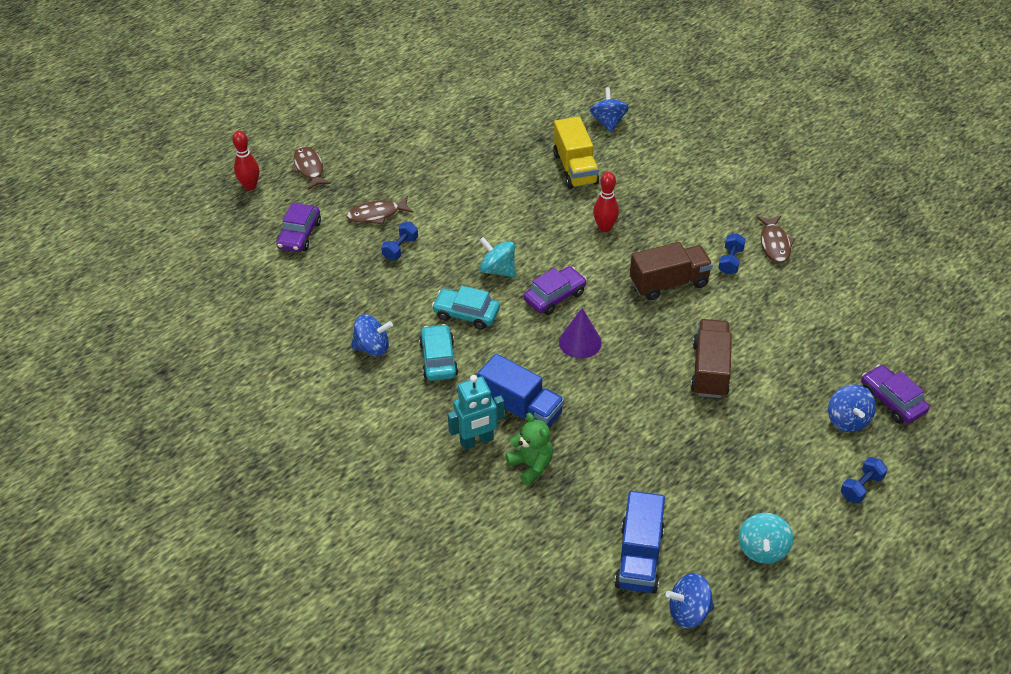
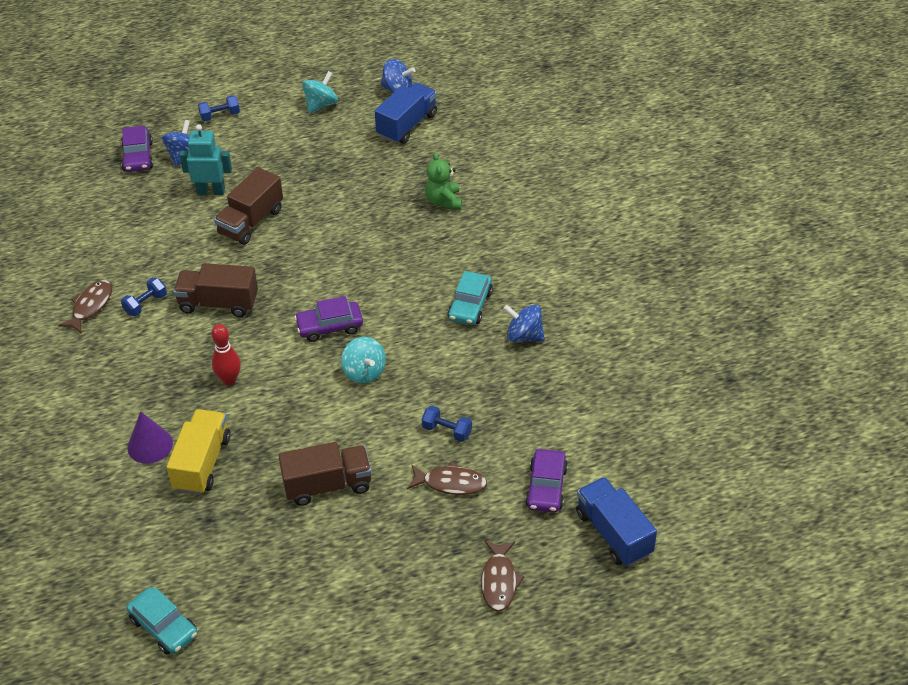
camera: 155 degrees left, 0 degrees up
(250, 186) = (580, 580): red bowling pin -> none
(299, 235) = (546, 487): purple car -> purple car turned 150 degrees clockwise
(400, 248) = (447, 431): blue dumbbell -> blue dumbbell turned 60 degrees clockwise
(466, 314) = (421, 338): turquoise car -> turquoise car (164, 626)
(470, 184) = (327, 485): none -> brown truck
(477, 441) = (475, 231): turquoise robot -> turquoise robot (211, 191)
(520, 409) = (425, 243): blue truck -> blue truck (613, 533)
(580, 342) = (338, 278): purple cone -> purple cone (150, 445)
(608, 122) = (115, 514): blue spinning top -> none

